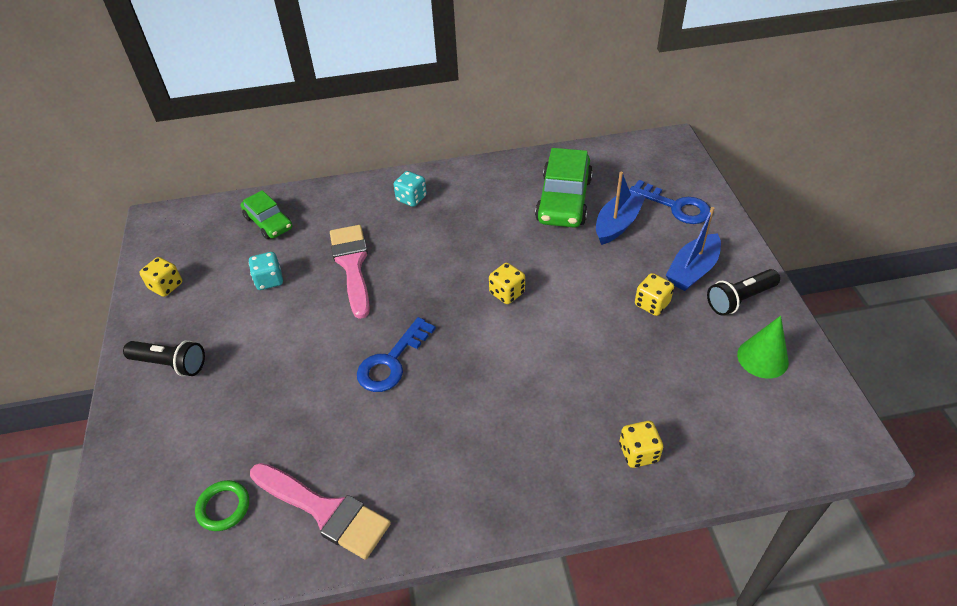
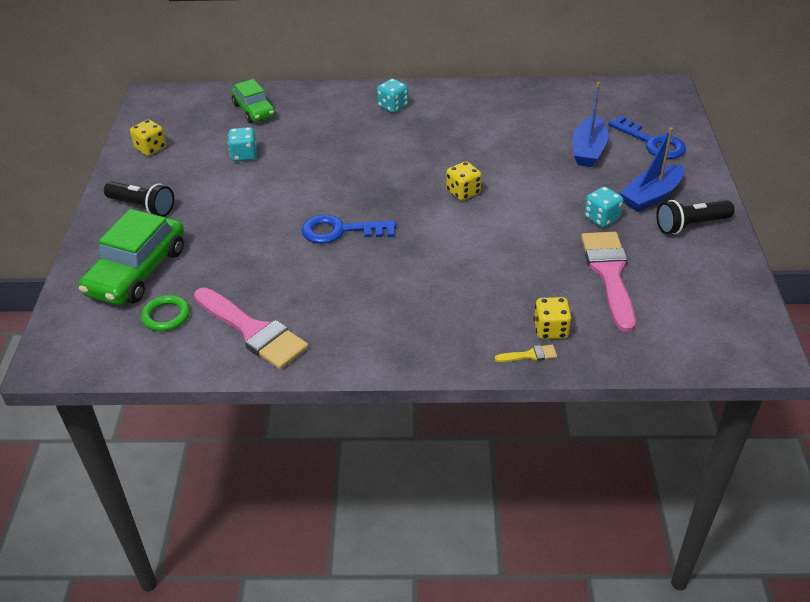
camera: 10 degrees right, 5 degrees down
(352, 265) = (323, 153): pink brush -> pink brush (609, 274)
(391, 361) = (340, 231): blue key -> blue key turned 45 degrees clockwise
(564, 200) = (541, 124): green car -> green car (137, 271)
(617, 224) = (588, 150): blue boat -> blue boat turned 150 degrees clockwise
(625, 490) = (529, 355): none -> yellow brush
(652, 304) = (601, 218): yellow dice -> turquoise dice
(762, 358) = (697, 274): green cone -> none

